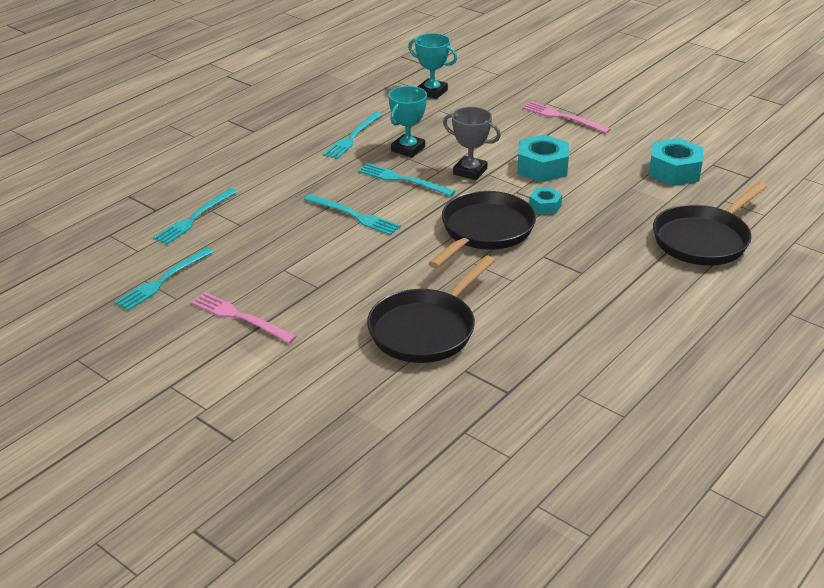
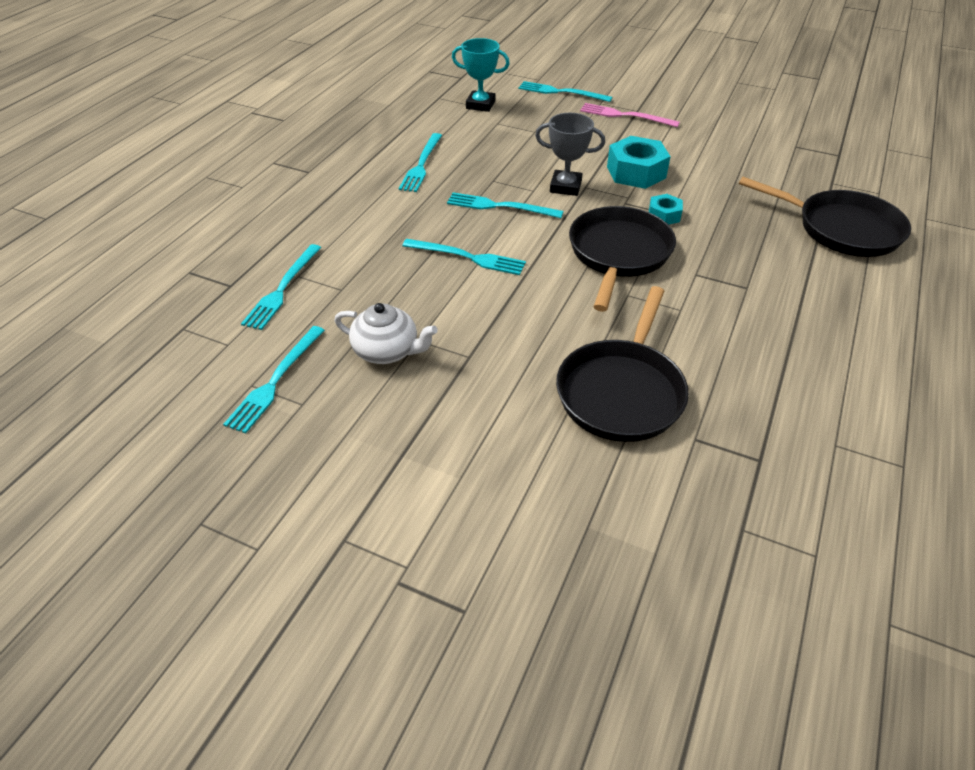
camera: 15 degrees left, 10 degrees up
(240, 317) = (393, 416): pink fork -> none
(256, 273) = (387, 351): none -> white teapot
(408, 149) = (487, 170): turquoise trophy -> none
(514, 89) = (561, 92): none -> turquoise fork
(674, 171) = (765, 158): turquoise nut -> none
(703, 239) = (841, 229): black pan -> black pan turned 90 degrees counterclockwise

